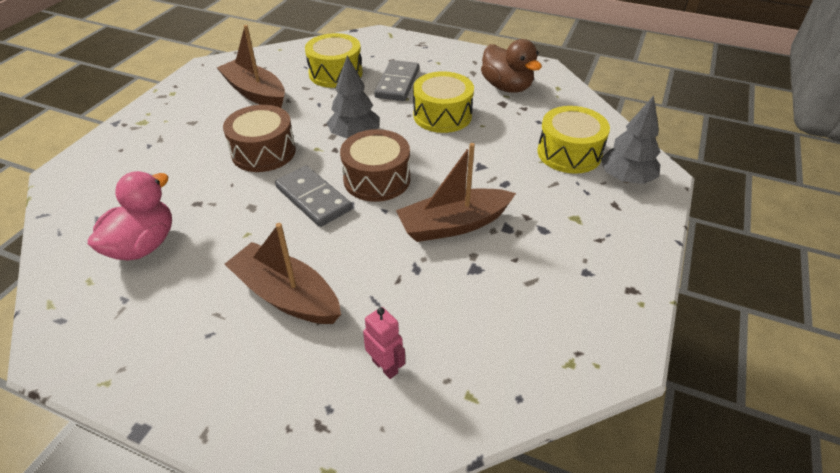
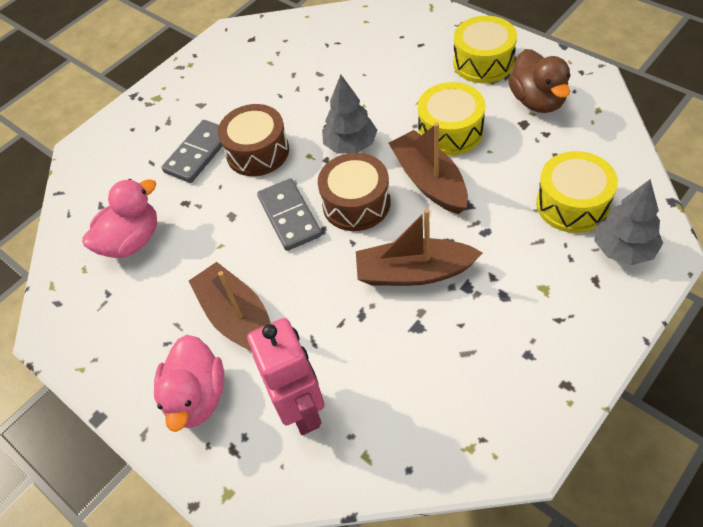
camera: 25 degrees right, 10 degrees up
(255, 93) = (268, 74): brown boat -> brown boat (429, 181)
(261, 380) = (197, 397): none -> pink duck
(335, 73) = (355, 57): yellow drum -> yellow drum (483, 62)
(385, 366) = (302, 409): pink robot -> pink robot, size x1.97
(397, 83) = (416, 80): grey domino -> grey domino (198, 153)

